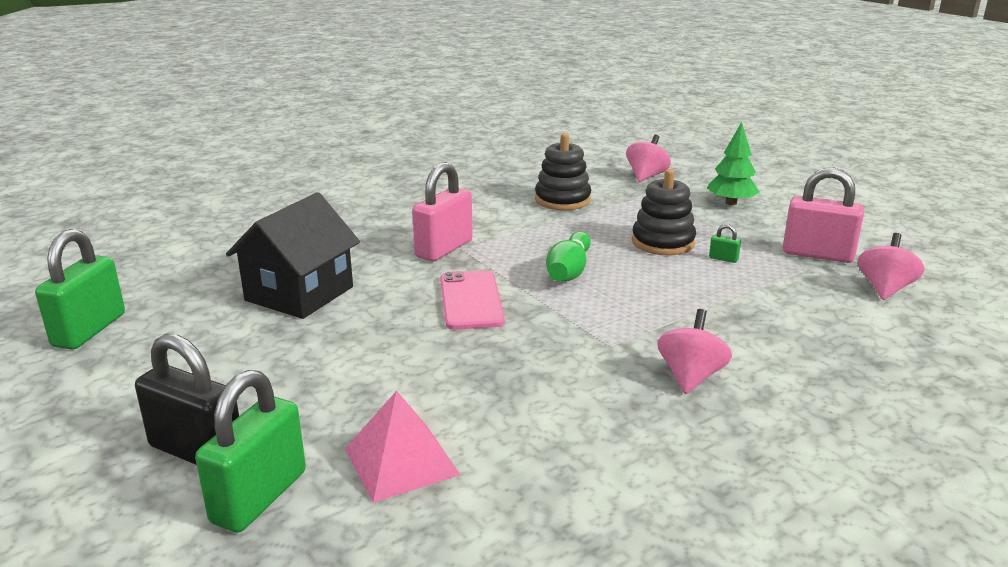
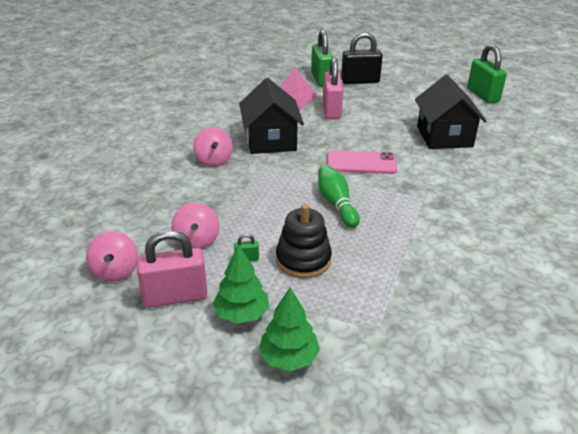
camera: 145 degrees right, 10 degrees up
(444, 249) = (431, 192): pink padlock -> pink padlock (331, 110)
(470, 300) = (361, 163): pink phone -> pink phone turned 45 degrees counterclockwise
(561, 378) = (270, 140): none -> black house
(562, 200) = (435, 286): black stacking toy -> none
(646, 176) = (415, 379): pink spinning top -> pink spinning top (197, 241)
(755, 229) = (241, 314): none -> green tree

